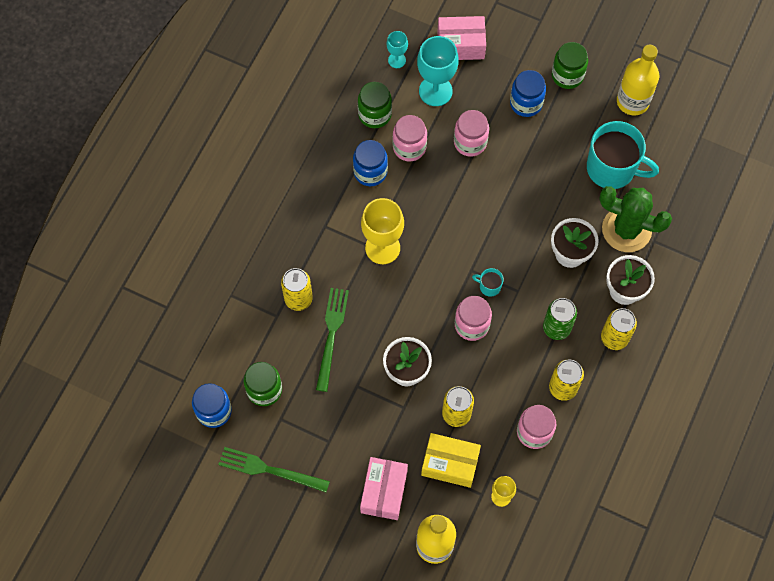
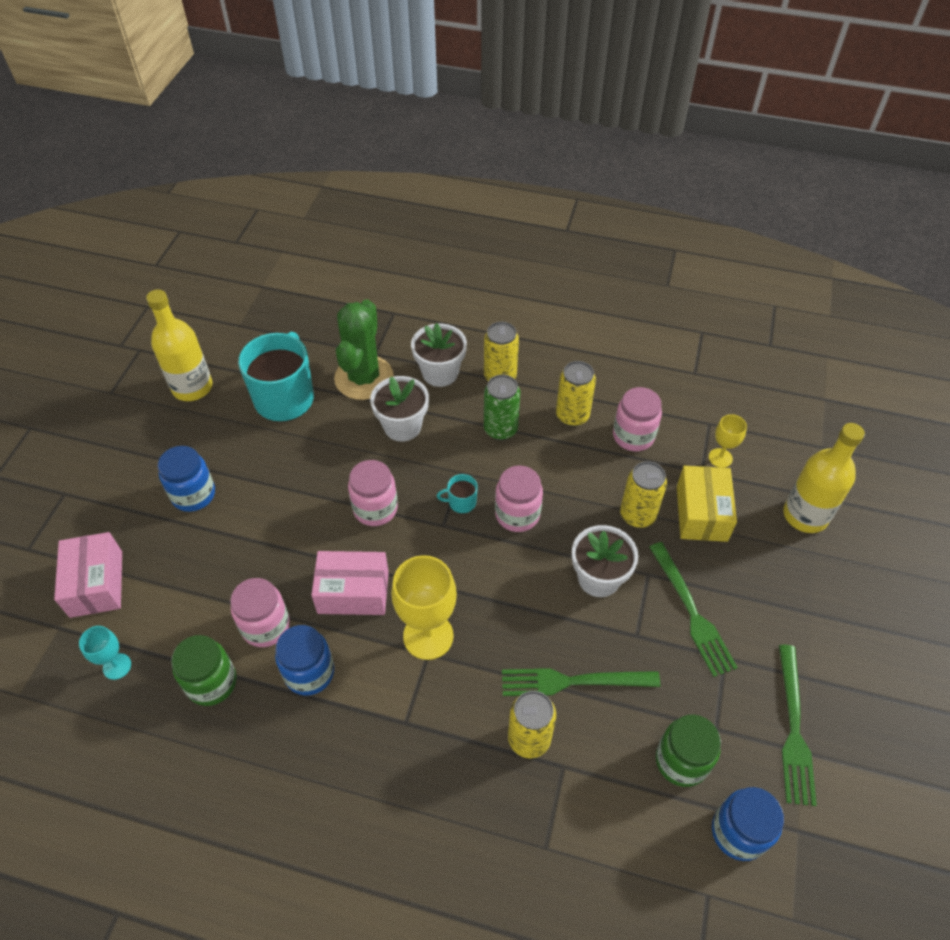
camera: 100 degrees left, 15 degrees down
(367, 429) = (691, 612): none -> green fork
(384, 491) = (764, 579): pink box -> pink box (353, 592)
(435, 91) = (172, 605): turquoise goblet -> none
(470, 142) = (255, 551): pink jar -> pink jar (375, 509)
(489, 286) = (461, 502): turquoise mug -> turquoise mug turned 75 degrees clockwise
(567, 75) = (152, 455): green jar -> none

